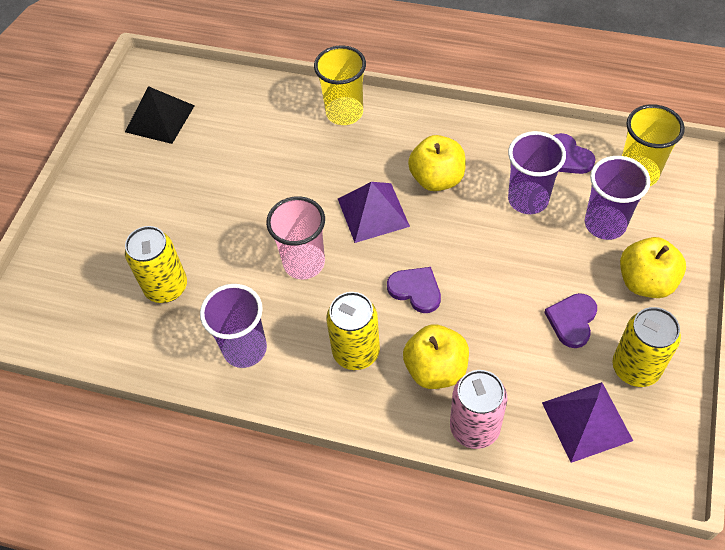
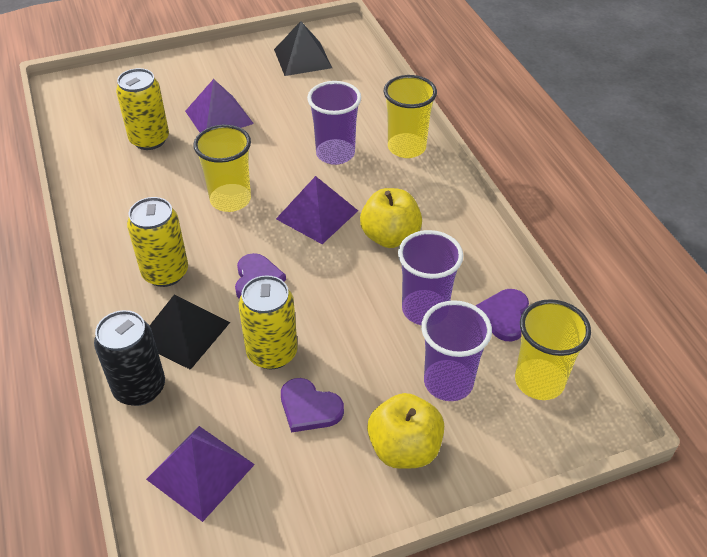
camera: 50 degrees right, 10 degrees down
(184, 219) = (219, 117): none -> purple pyramid
(245, 349) = (123, 208): purple cup -> purple cup (335, 154)
(304, 263) = (230, 200): pink cup -> yellow cup
(436, 369) = (183, 332): yellow apple -> black pyramid
(474, 428) = (139, 388): pink can -> black can
(572, 320) = (309, 408): purple heart -> purple heart turned 135 degrees counterclockwise
(635, 368) = (290, 486): yellow can -> yellow can (272, 353)

